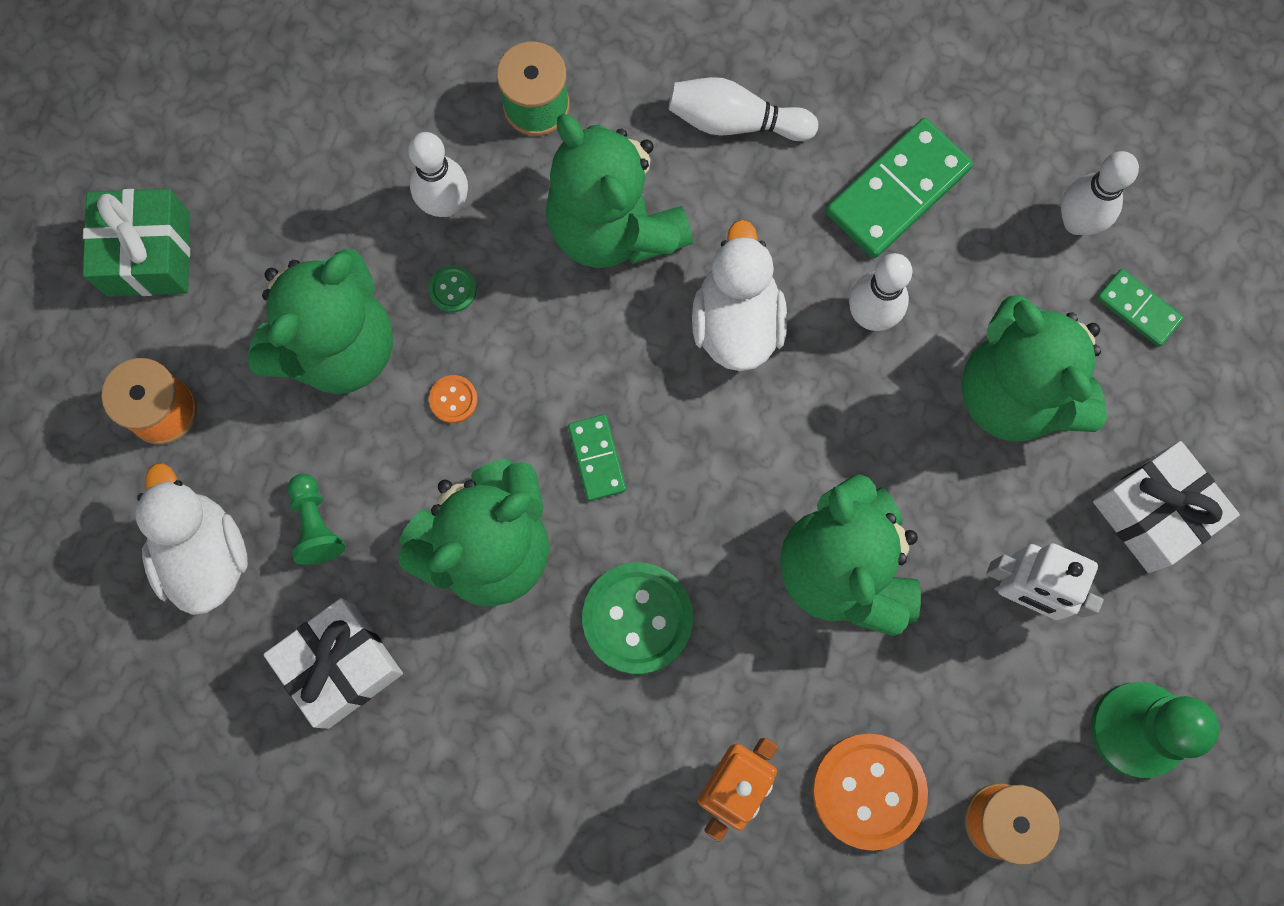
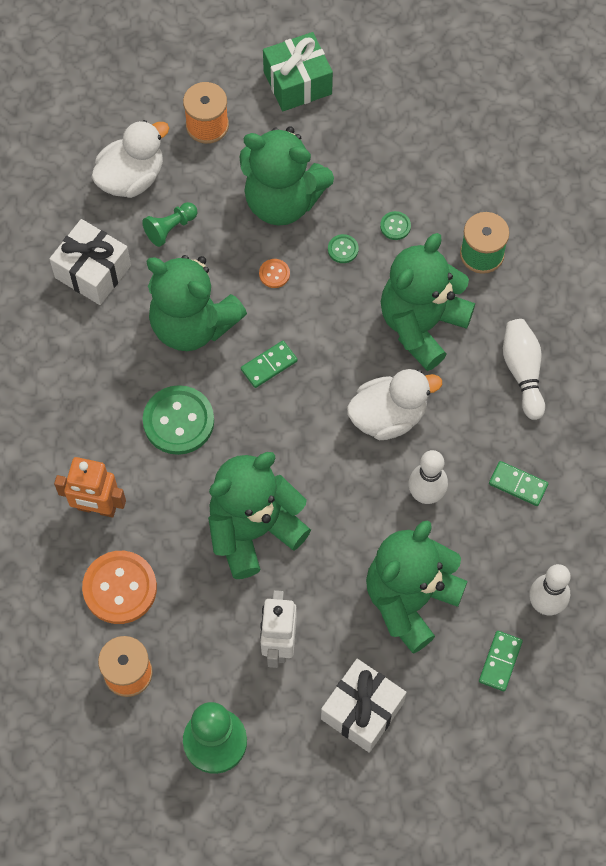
camera: 70 degrees right, 10 degrees down
(445, 204) = (395, 226): white bowling pin -> green button
(897, 191) = (518, 484): green domino -> green domino, size x0.55

